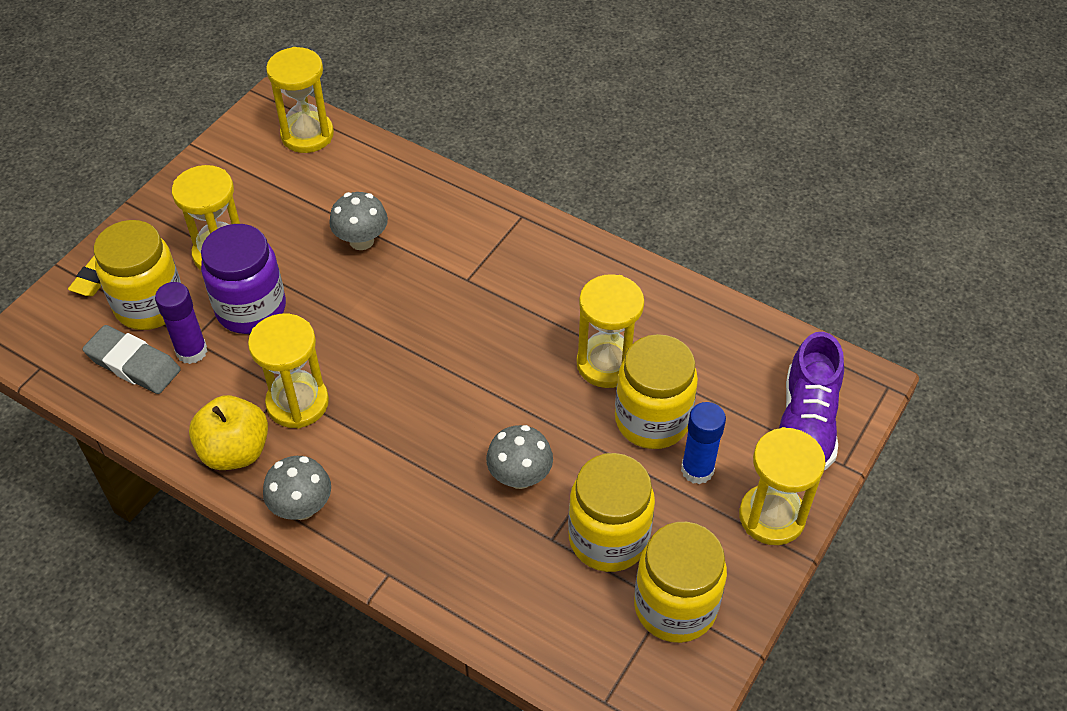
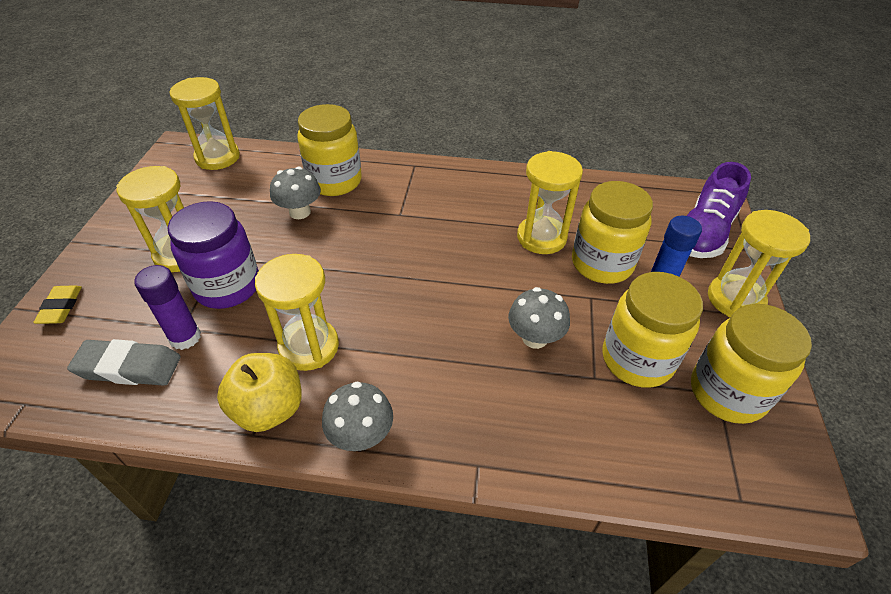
camera: 25 degrees left, 5 degrees down
(150, 305) = (126, 313): yellow jar -> yellow jar (334, 181)
(806, 425) = (704, 233): purple shoe -> purple shoe turned 45 degrees clockwise

